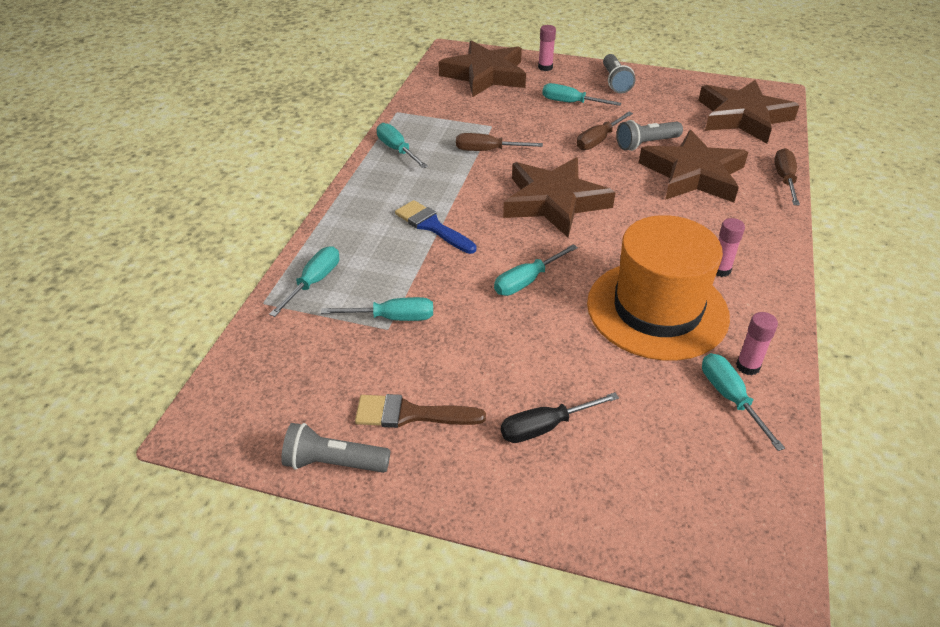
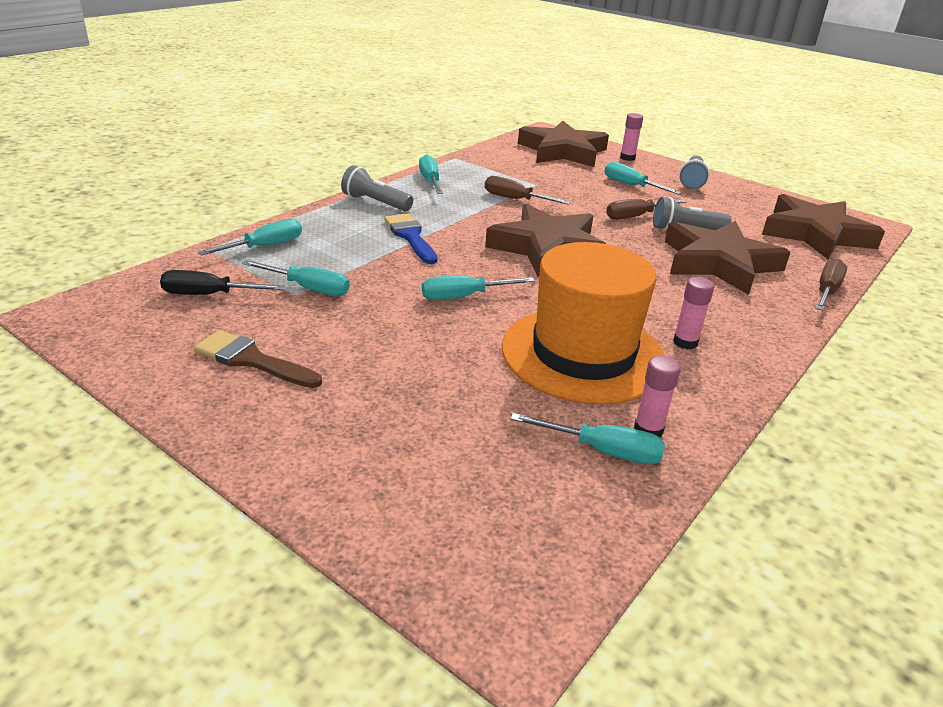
camera: 20 degrees right, 10 degrees down
(333, 462) = (145, 373): grey flashlight -> grey flashlight (375, 203)
(545, 427) = (373, 411): black screwdriver -> black screwdriver (209, 295)
(730, 398) = (602, 451): turquoise screwdriver -> turquoise screwdriver turned 105 degrees clockwise

